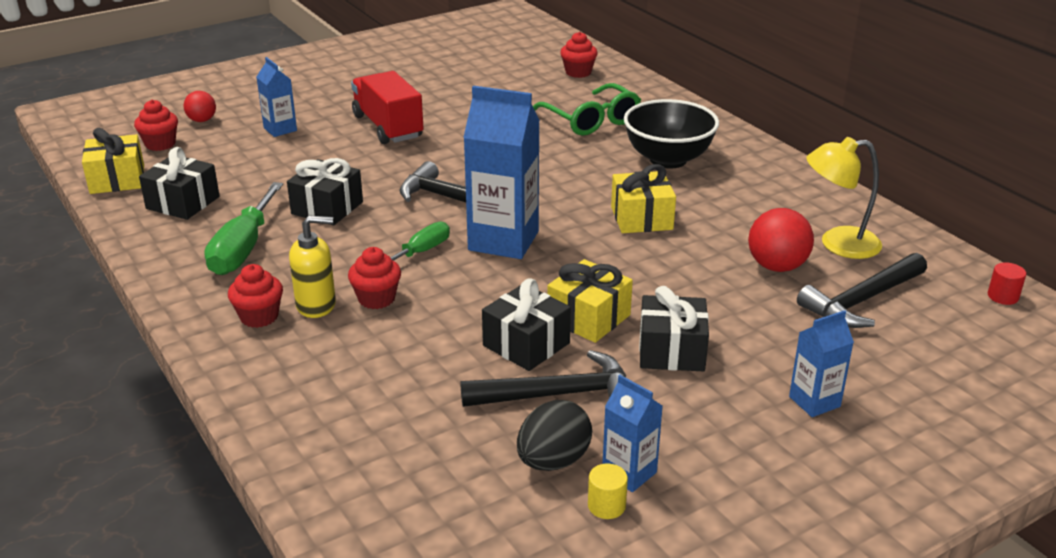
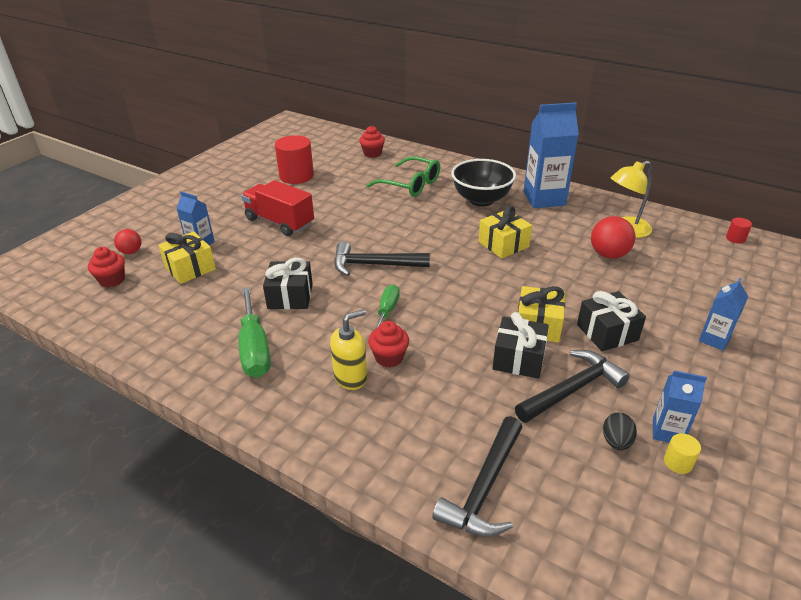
camera: 25 degrees left, 5 degrees up
(117, 180) = (99, 320): yellow gift -> yellow gift (190, 268)
(183, 203) = (172, 324): black gift -> none
(259, 317) = (316, 402): red cupcake -> none
(456, 79) = (296, 176): none -> red cylinder
(503, 241) = (434, 286): blue carton -> blue carton (544, 199)
(553, 461) = (616, 442): black egg -> black egg, size x0.66
(861, 301) = (672, 263): black hammer -> black hammer (484, 488)

